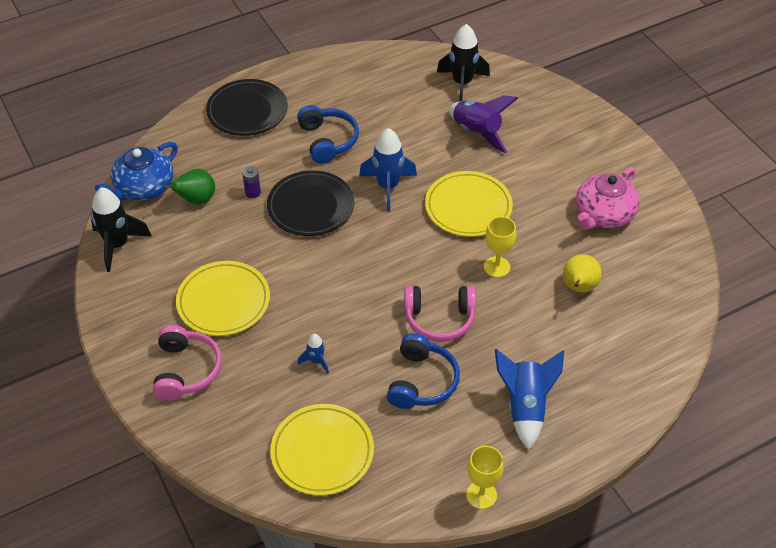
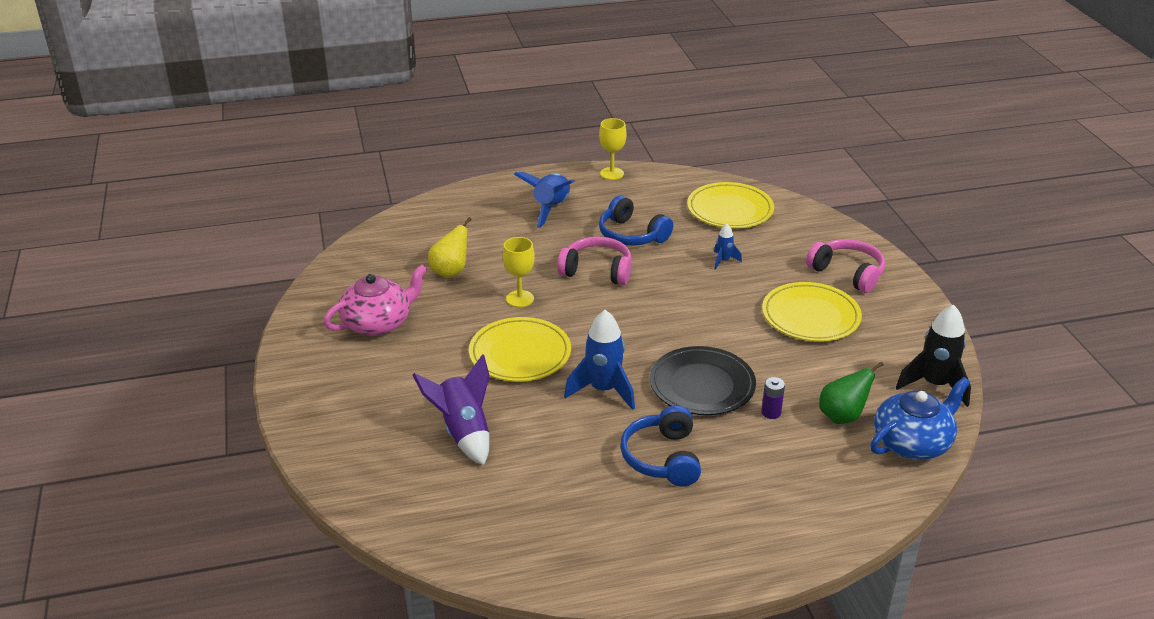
camera: 165 degrees left, 15 degrees down
(186, 370) = (847, 273): pink headphones -> pink headphones turned 120 degrees clockwise
(247, 111) = (769, 522): black plate -> none
(422, 381) = (631, 235): blue headphones -> blue headphones turned 75 degrees counterclockwise
(462, 83) = (444, 504): black rocket -> none

